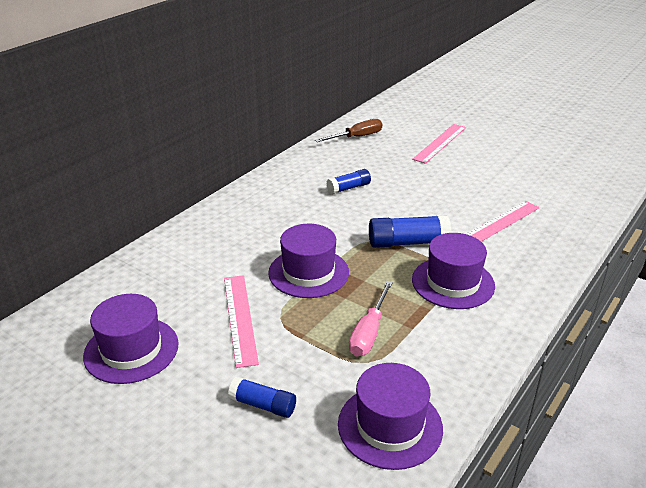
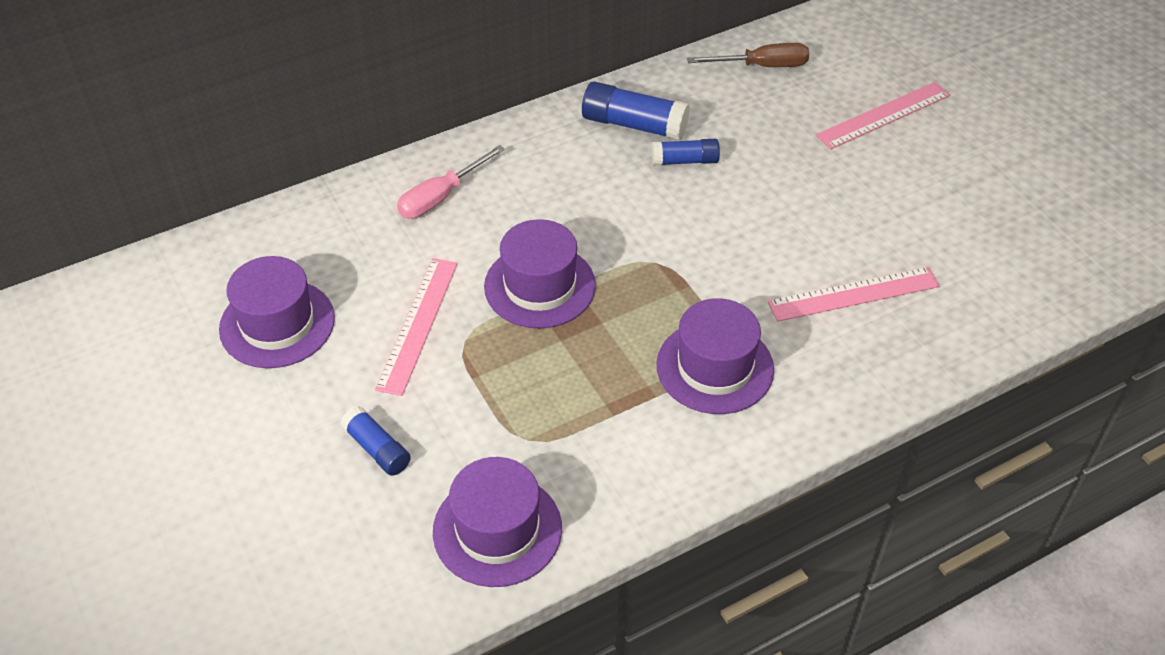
camera: 25 degrees right, 15 degrees up
(369, 332) = (556, 400): pink screwdriver -> pink screwdriver (441, 197)
(407, 242) = (701, 283): blue glue stick -> blue glue stick (634, 125)

